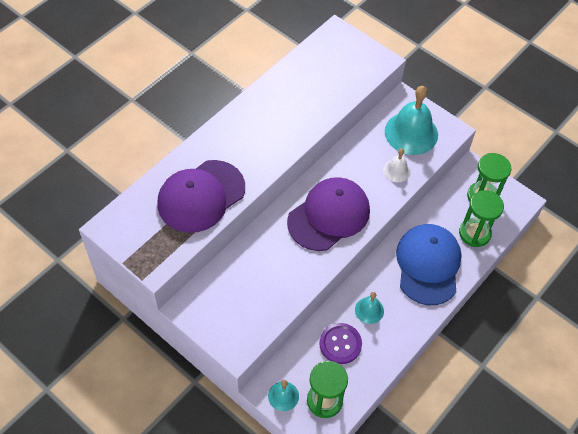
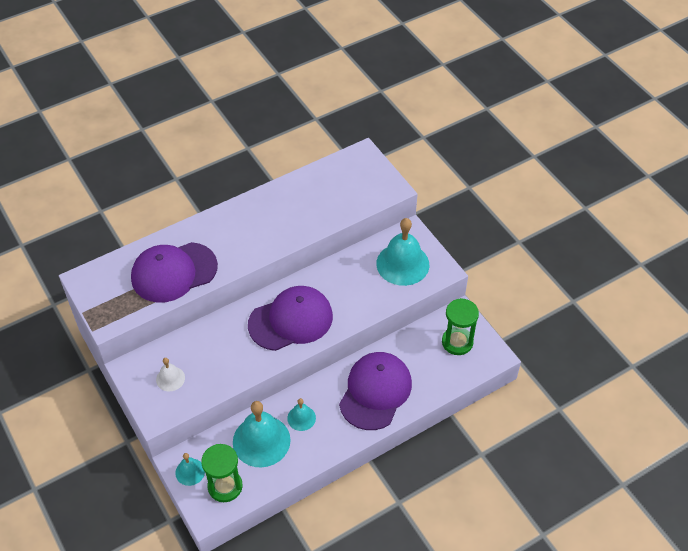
camera: 20 degrees right, 5 degrees down
(340, 344) = (261, 441): purple button -> turquoise bell
(396, 170) = (373, 295): white bell -> white bell (170, 378)
(428, 265) = (375, 392): blue cap -> purple cap
(474, 233) = (434, 374): green hourglass -> none

